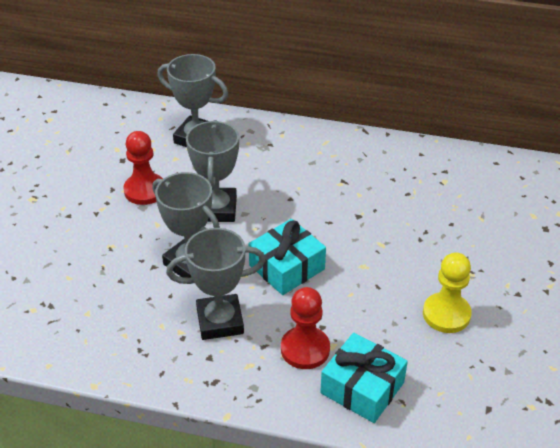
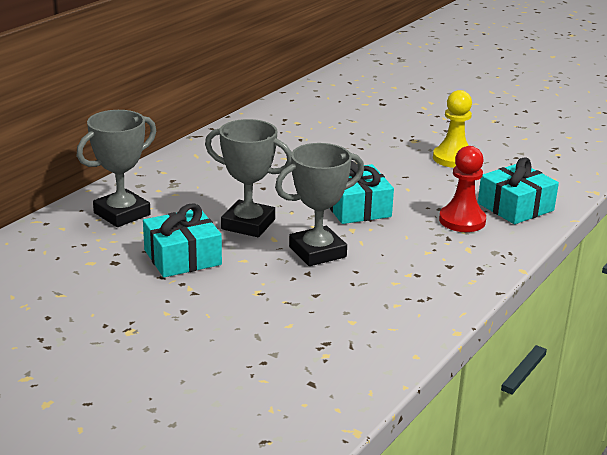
camera: 70 degrees left, 15 degrees down
(145, 190) = (182, 257): red pawn -> turquoise gift
(220, 321) = (406, 252): grey trophy -> none

